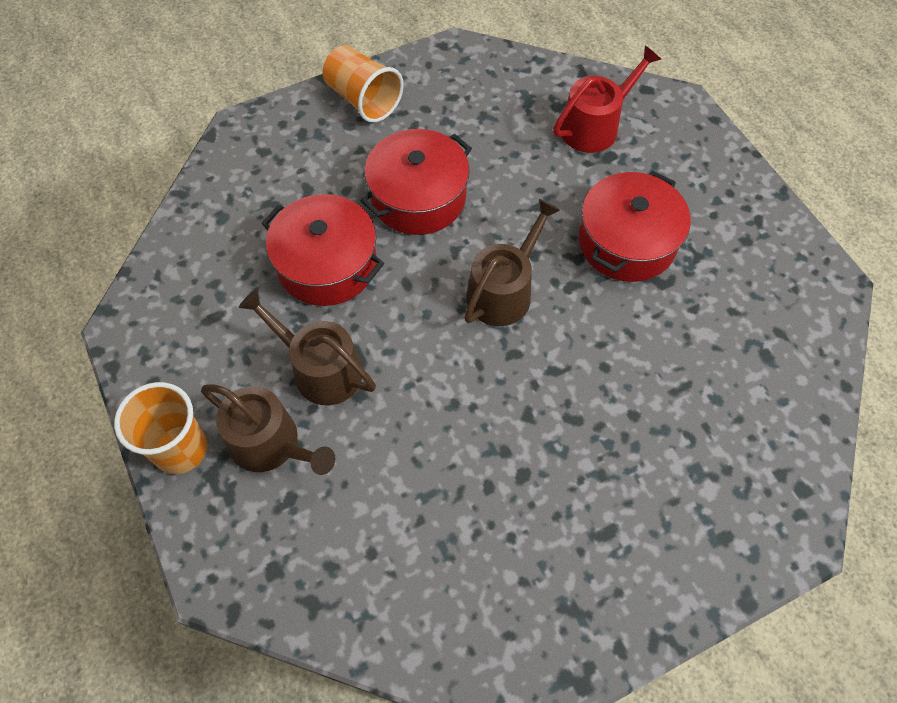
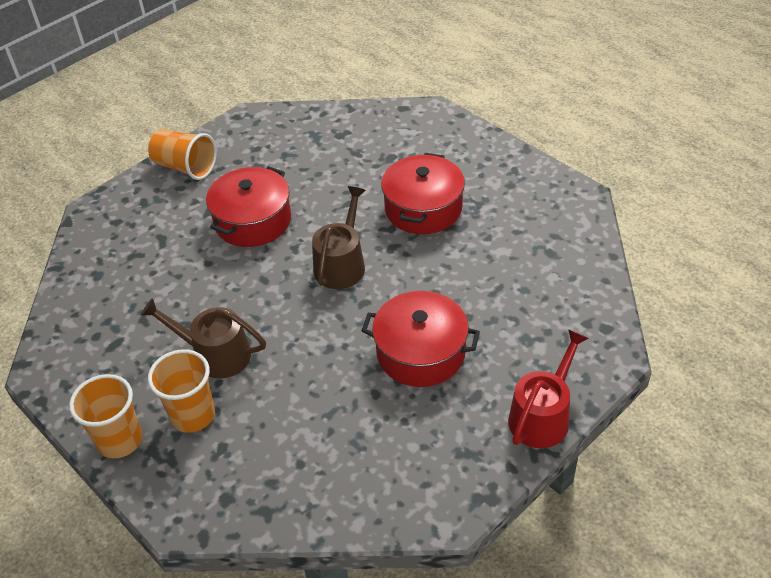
camera: 15 degrees left, 15 degrees down
(270, 444) = (193, 415): brown watering can -> orange cup
(327, 264) = (196, 283): red pot -> red pot (421, 352)
(594, 126) = (372, 141): red watering can -> red watering can (542, 416)

